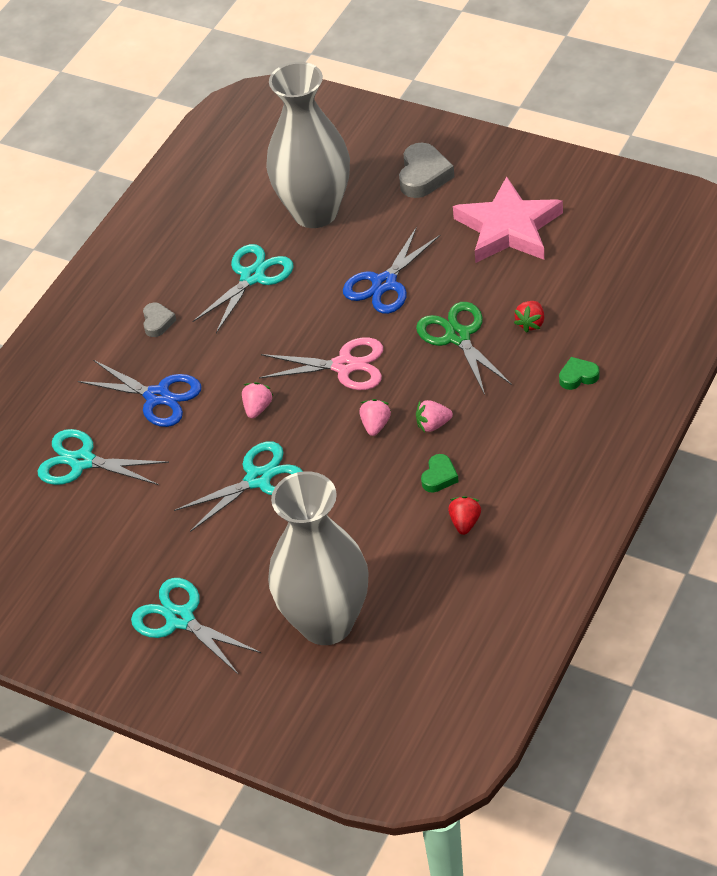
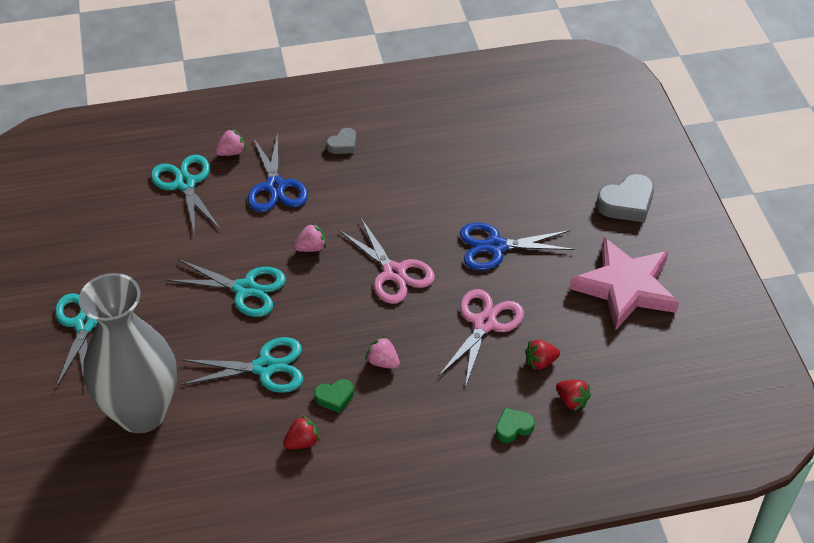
camera: 45 degrees right, 0 degrees up
(252, 277) = (432, 168): turquoise scissors -> turquoise scissors (265, 367)
(315, 212) = (527, 164): grey vase -> none
(375, 425) = (353, 326): pink strawberry -> pink strawberry (231, 152)
(458, 336) = (485, 323): green scissors -> pink scissors
(578, 376) = (513, 427): green heart -> green heart turned 60 degrees counterclockwise
(586, 326) = (572, 401): none -> red strawberry

